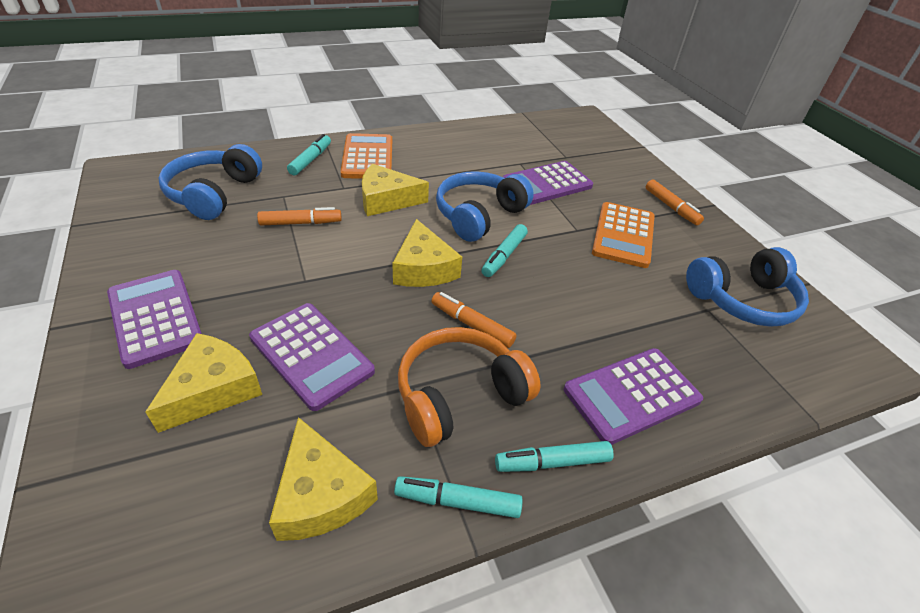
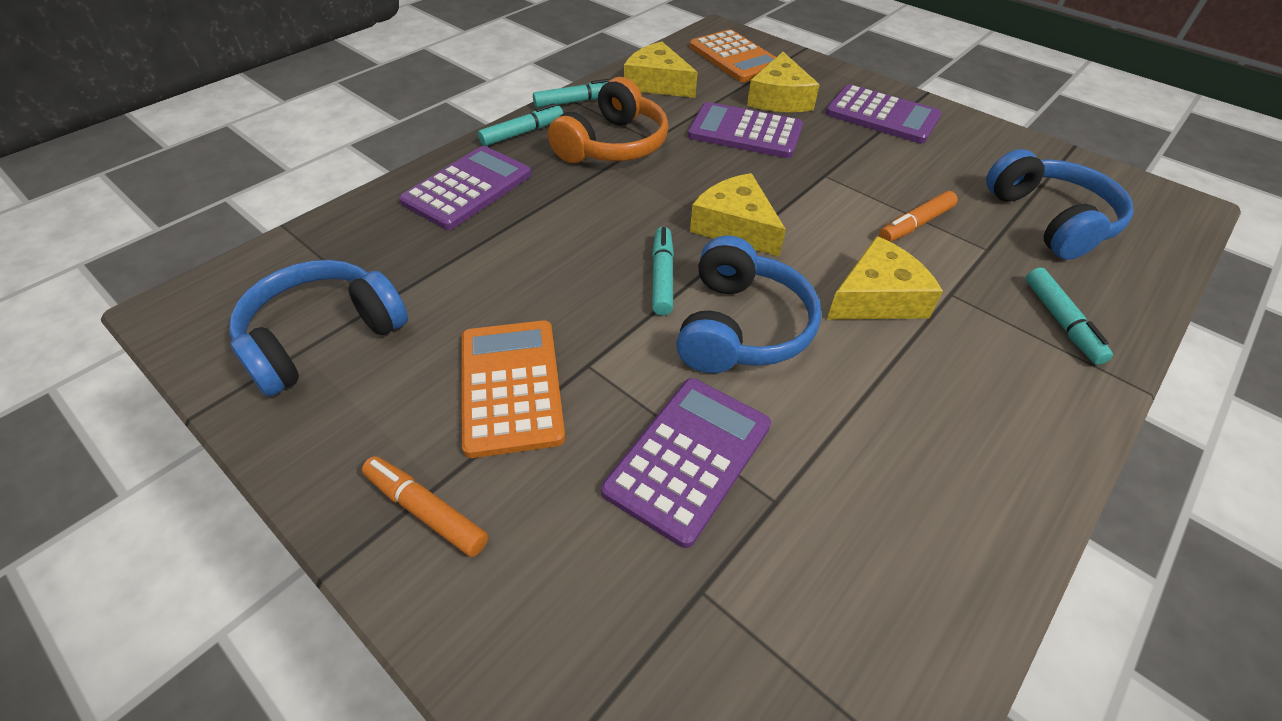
camera: 155 degrees right, 5 degrees up
(367, 157) = (1009, 369): orange calculator -> orange calculator (735, 57)
(472, 324) = (641, 193): orange marker -> none

